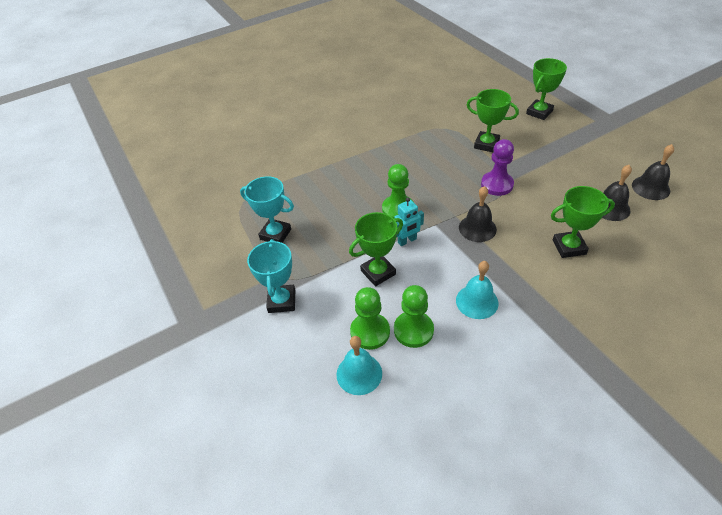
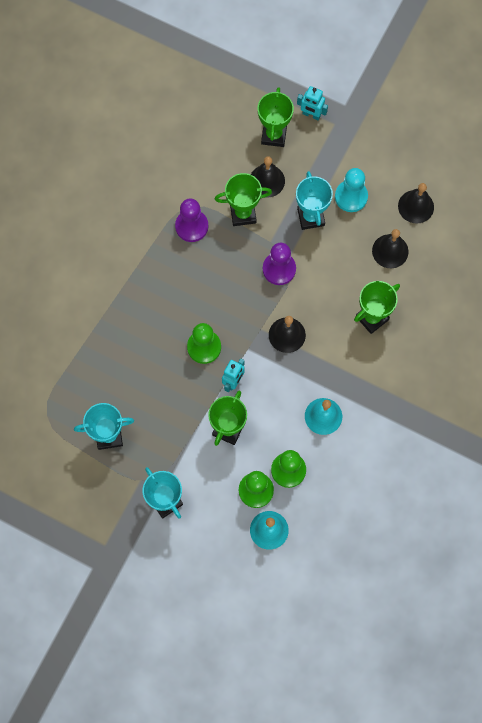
camera: 35 degrees left, 25 degrees up
(440, 138) = (191, 226): none -> purple pawn
(518, 133) = (267, 180): none -> black bell
(544, 164) = (311, 217): none -> turquoise trophy
(577, 111) = (311, 115): none -> turquoise robot
(588, 163) = (351, 197): none -> turquoise pawn

